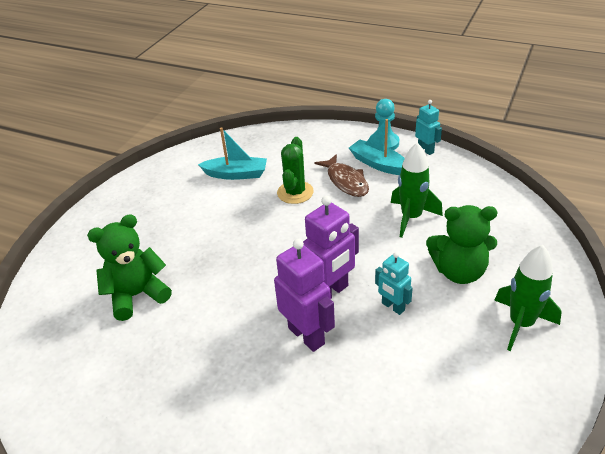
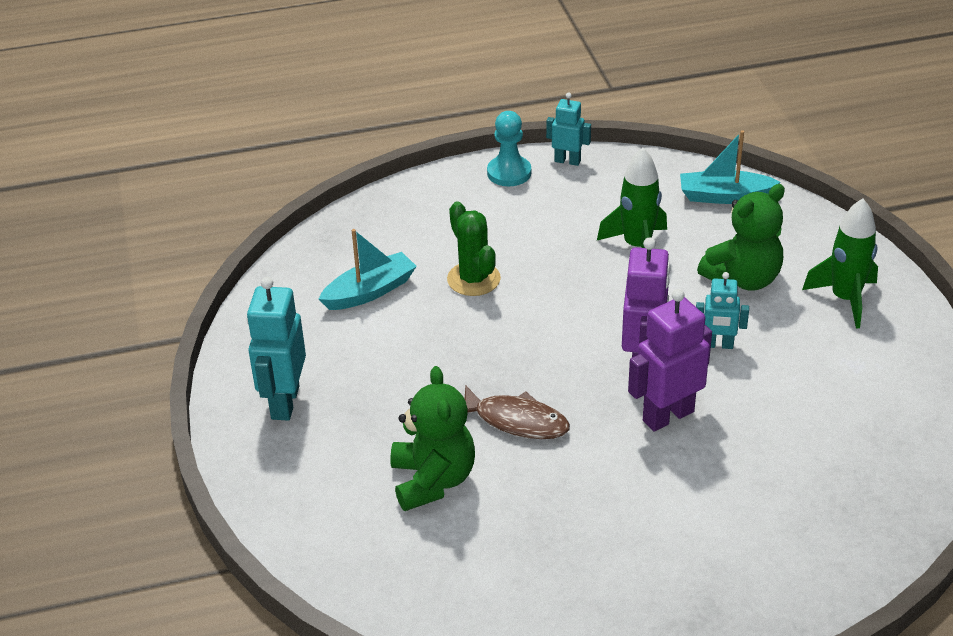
camera: 40 degrees left, 0 degrees up
(128, 211) = (284, 402): none -> turquoise robot
(137, 295) = (433, 480): green teddy bear -> green teddy bear turned 150 degrees clockwise
(307, 335) = (667, 416): purple robot -> purple robot turned 45 degrees counterclockwise
(346, 181) = (518, 239): brown fish -> brown fish (516, 421)
(378, 164) = (533, 201): turquoise boat -> turquoise boat (724, 196)

